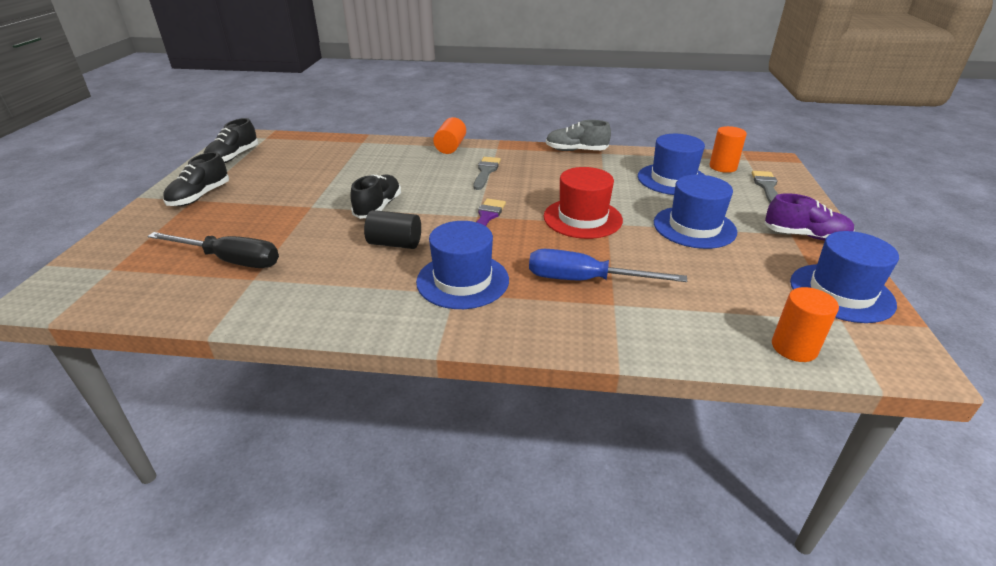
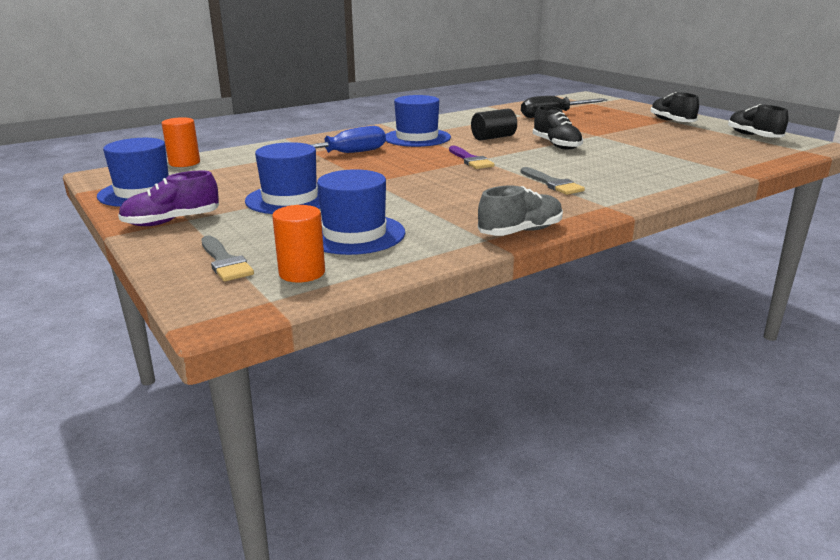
camera: 140 degrees right, 10 degrees down
(450, 147) = (648, 192): orange cylinder -> none
(582, 218) = (397, 179): red hat -> none

